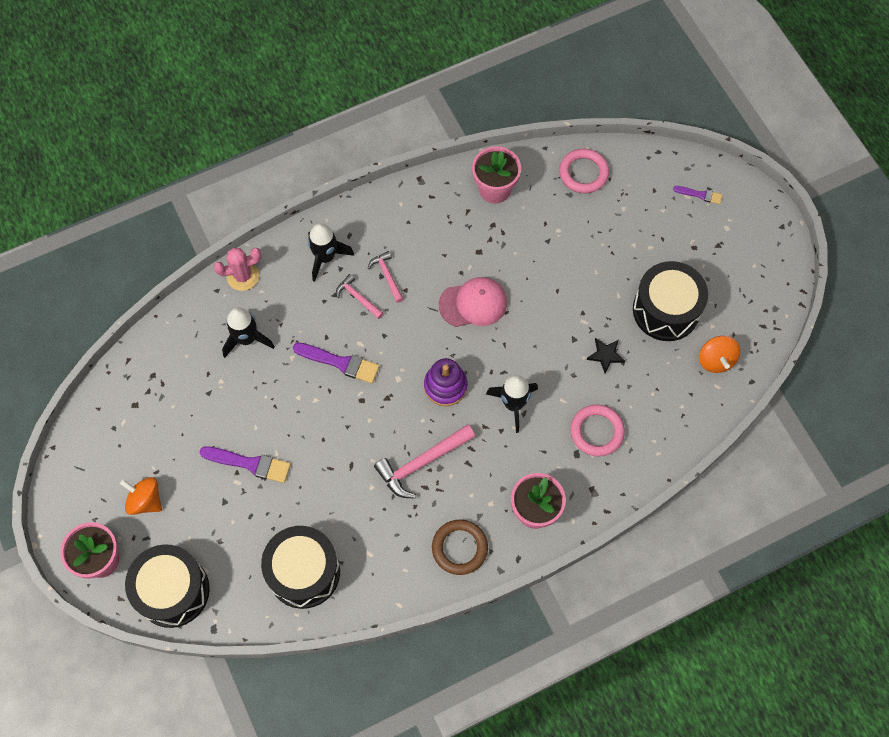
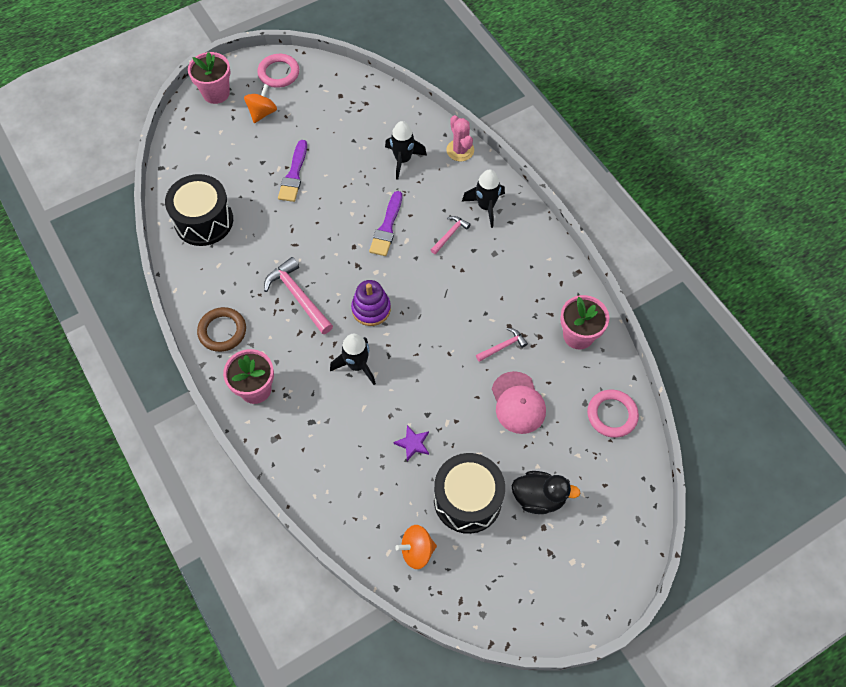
camera: 85 degrees right, 5 degrees down
(173, 591) = (191, 139): black drum -> none
(387, 276) = (474, 254): pink hammer -> pink hammer (502, 346)
(473, 303) = (454, 325): pink cap -> pink cap (518, 403)
(596, 432) = (334, 438): pink ring -> pink ring (279, 73)
(605, 355) = (413, 443): black star -> purple star
(665, 247) = (539, 497): none -> black duck
(700, 195) = (607, 533): purple brush -> none

